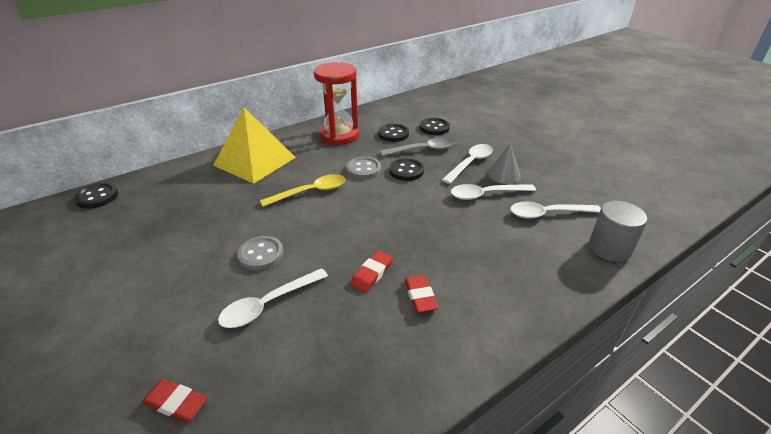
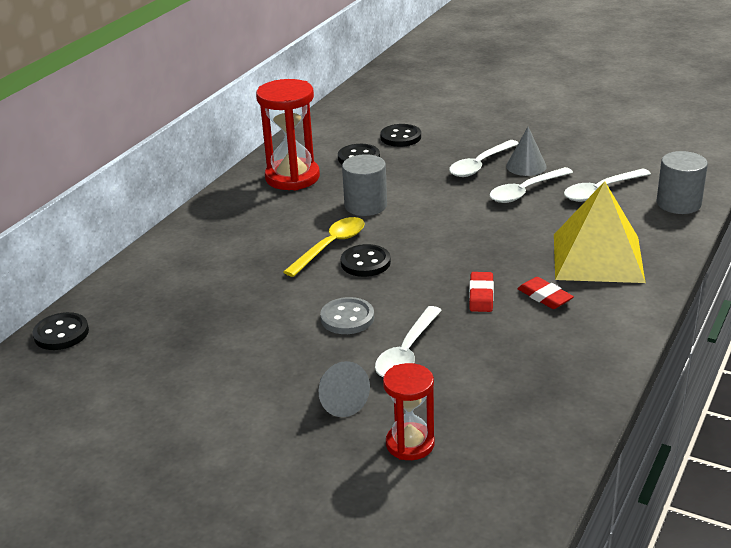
camera: 25 degrees left, 5 degrees down
(176, 403) = (410, 444): red eraser -> red hourglass
(177, 329) = (339, 401): none -> grey cone
(254, 161) = (218, 236): yellow pyramid -> yellow pyramid (597, 257)
(363, 169) = (365, 206): grey button -> grey cylinder
(406, 171) = (417, 193): black button -> black button (365, 263)
(423, 150) = (412, 166): grey spoon -> none
(470, 163) = (480, 165): white spoon -> white spoon turned 150 degrees counterclockwise

